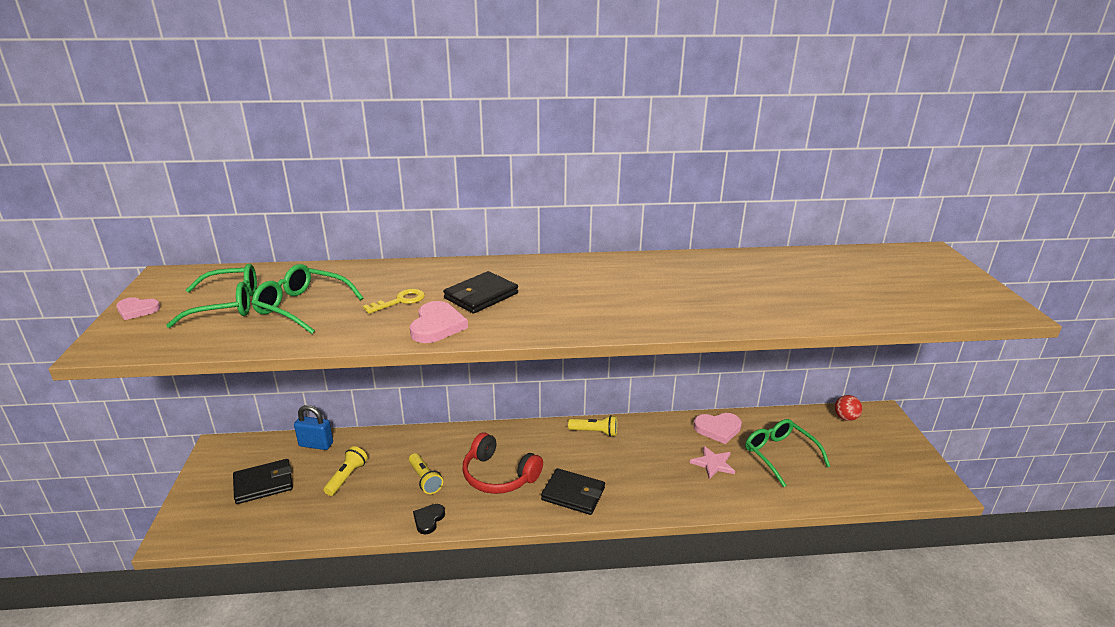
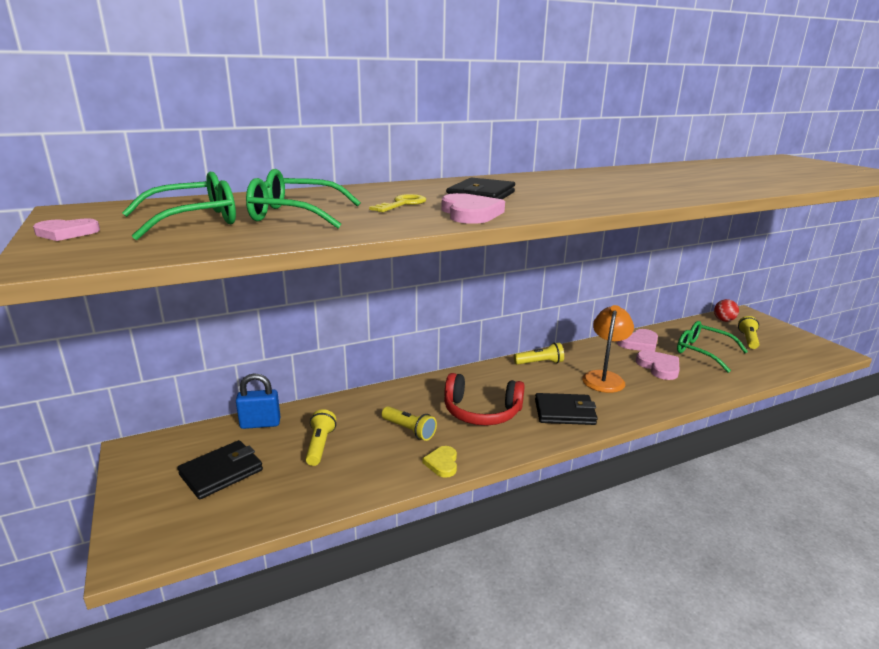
camera: 20 degrees left, 5 degrees down
(428, 519) = (442, 463): black heart -> yellow heart
(645, 463) = (604, 377): none -> orange lamp
(713, 463) = (659, 367): pink star -> pink heart
(849, 450) = (748, 339): none -> yellow flashlight

